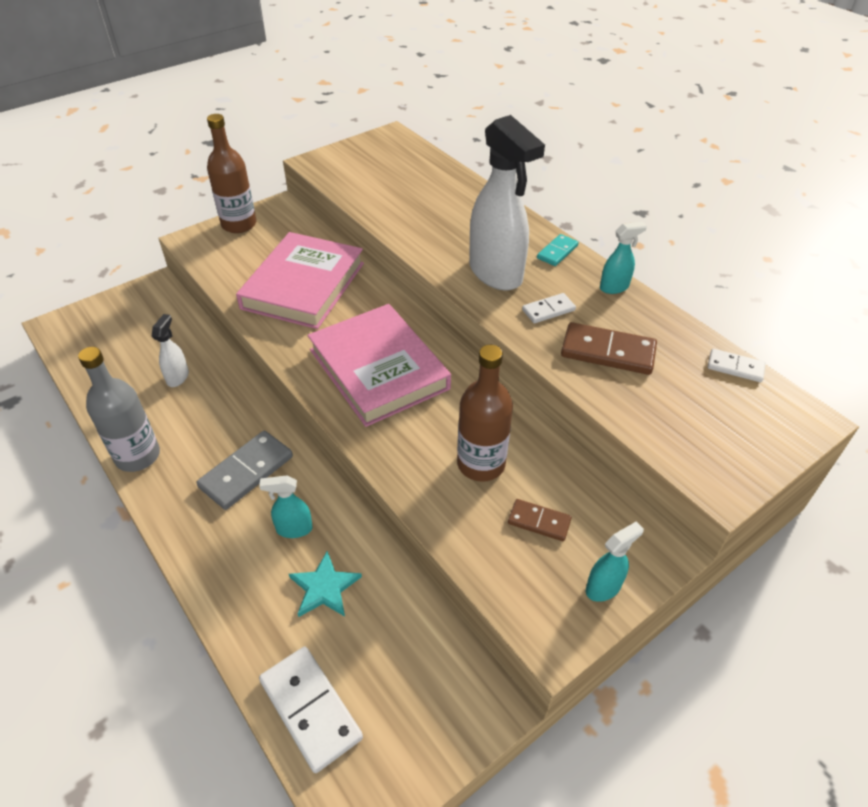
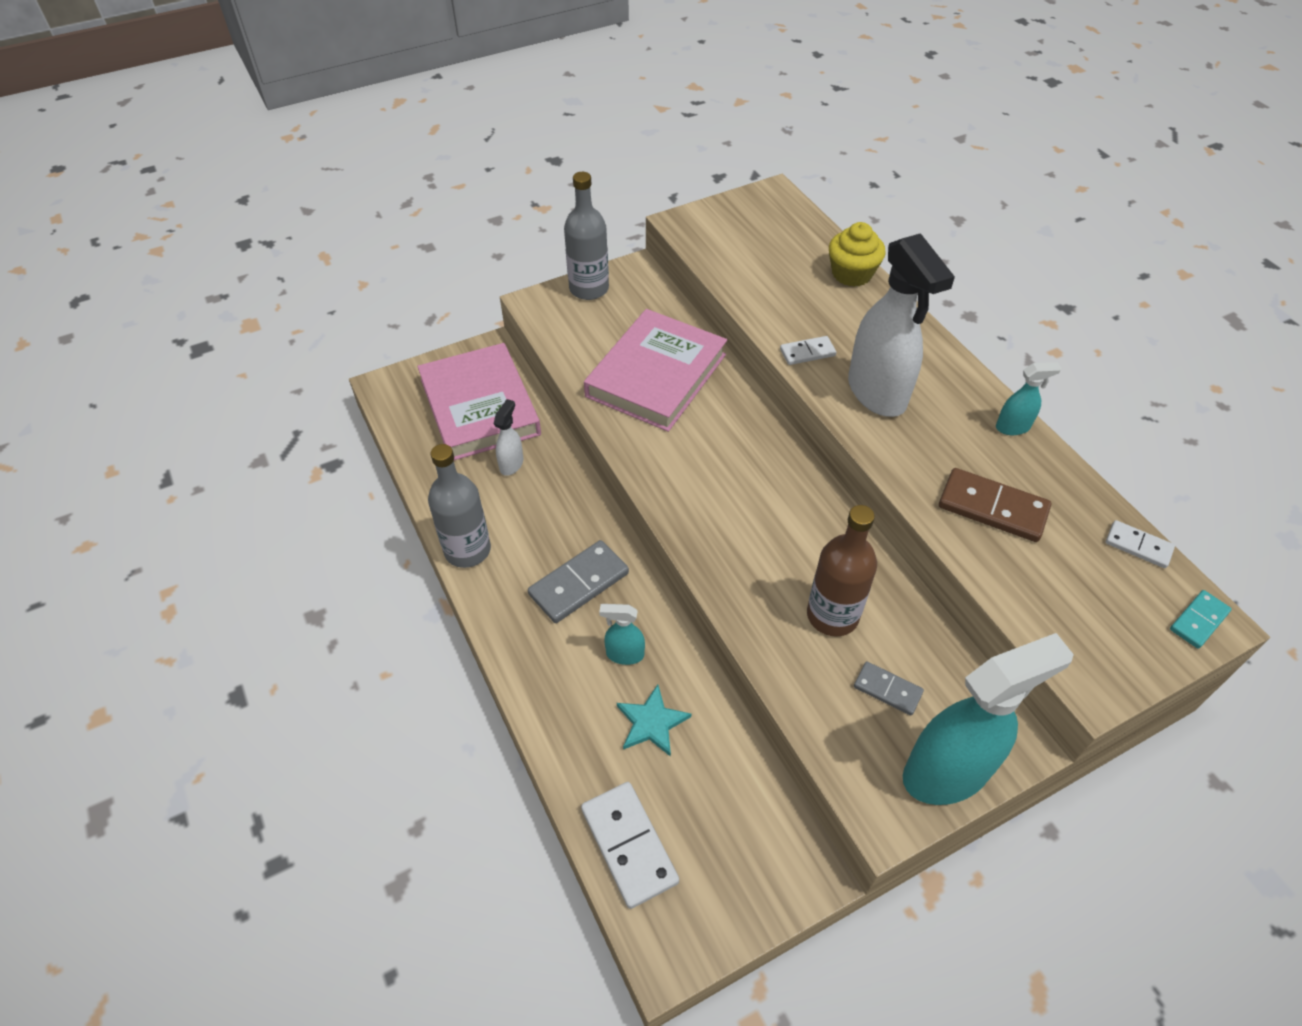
camera: 10 degrees right, 5 degrees up
(239, 224) = (589, 289): brown bottle -> grey bottle
(378, 369) = (731, 489): pink book -> pink book (479, 407)
(463, 187) = (851, 274): none -> yellow cupcake
(539, 522) = (887, 690): brown domino -> grey domino
(548, 310) = (931, 447): white domino -> white domino (807, 352)
(557, 252) = (952, 373): turquoise domino -> turquoise domino (1198, 620)
(603, 587) = (947, 772): turquoise spray bottle -> turquoise spray bottle, size x2.20

